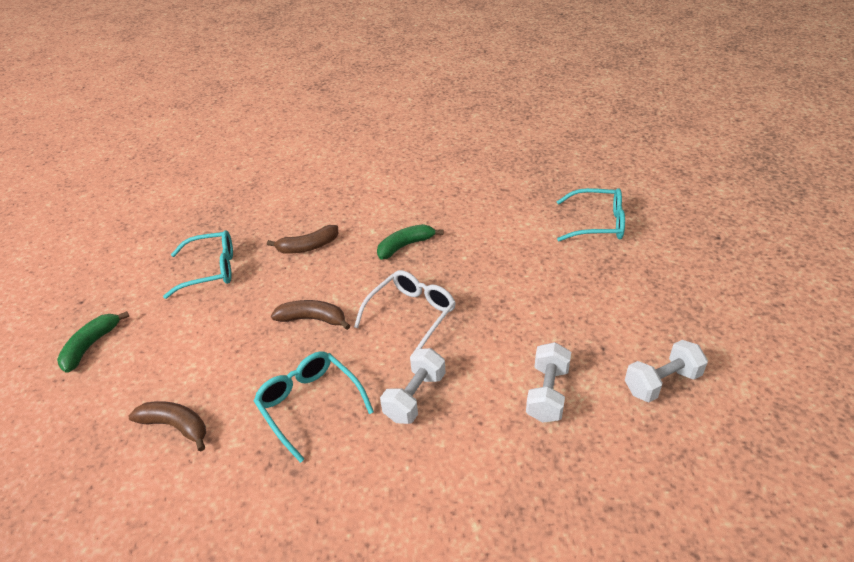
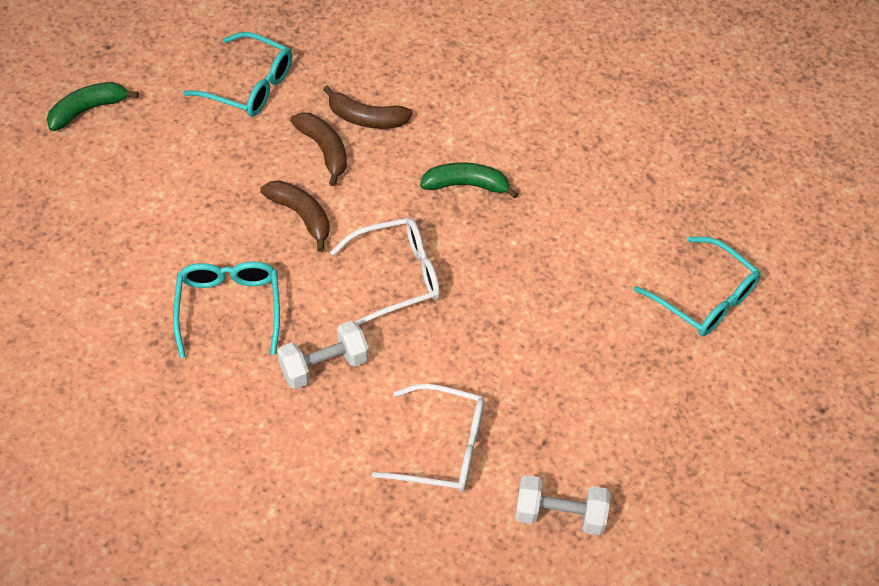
camera: 30 degrees right, 15 degrees up
(176, 426) = (107, 250): brown banana -> brown banana (324, 150)
(547, 393) = (443, 447): white dumbbell -> white glasses

